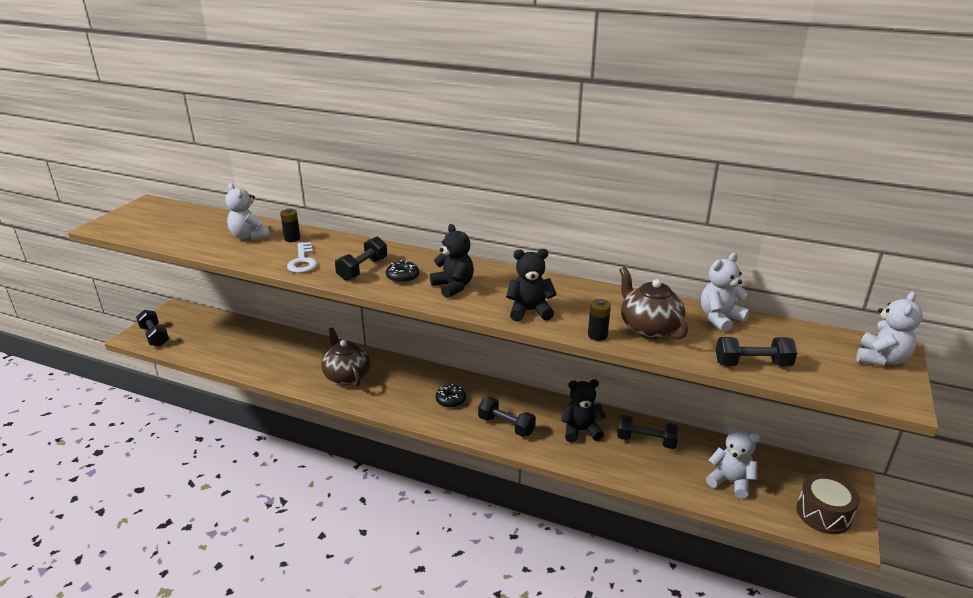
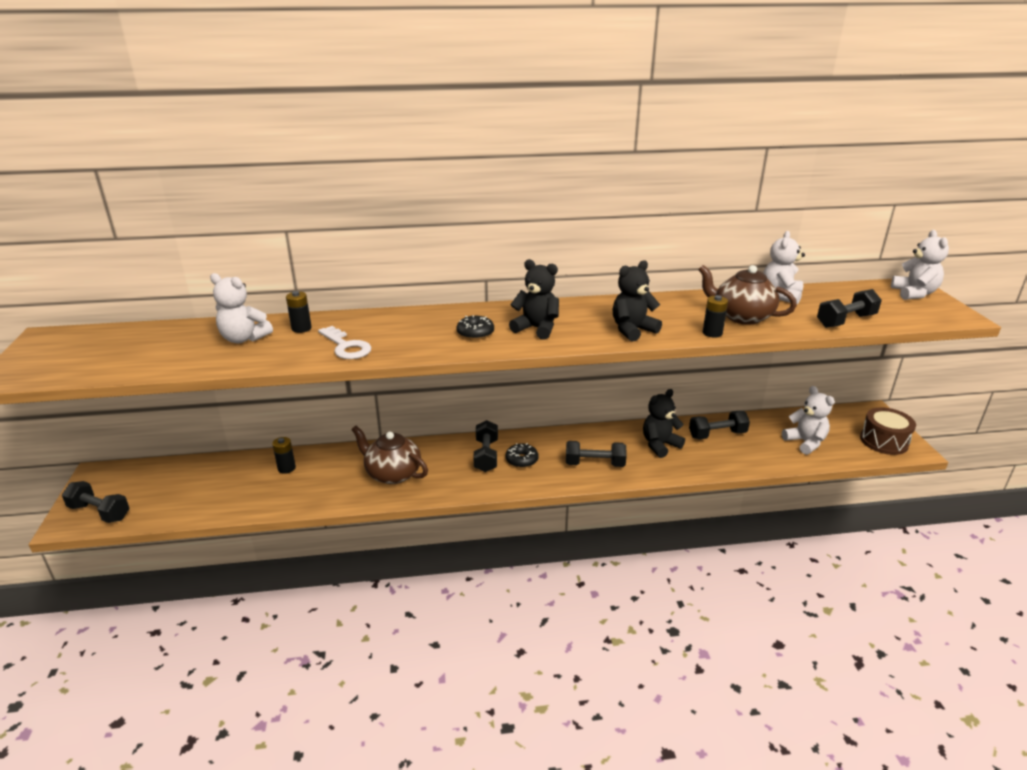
camera: 30 degrees left, 0 degrees up
(283, 345) = (286, 468): none -> black battery
(362, 269) = (424, 337): black dumbbell -> black dumbbell (486, 455)
(730, 482) = (805, 442): white teddy bear -> white teddy bear turned 60 degrees clockwise

